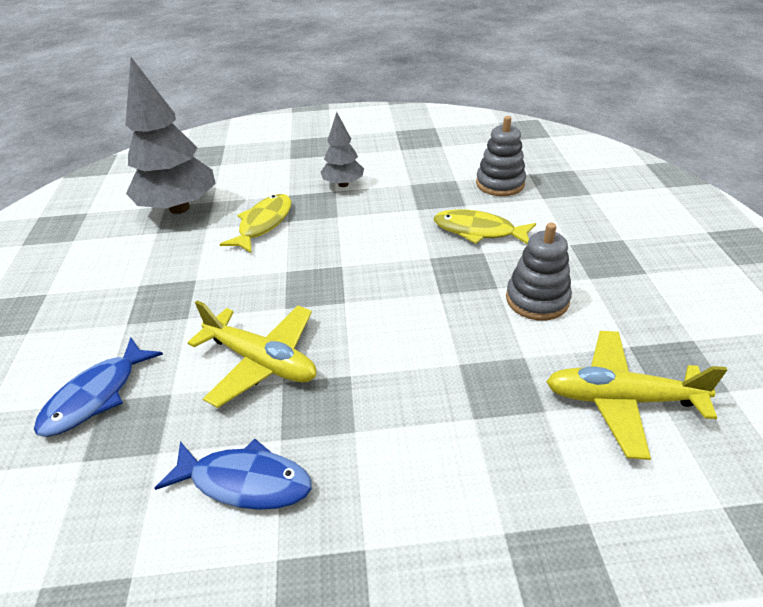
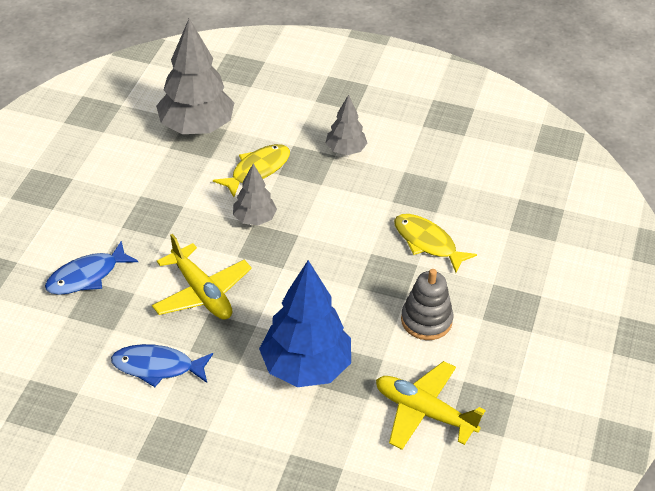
camera: 20 degrees right, 5 degrees up
(245, 481) = (157, 367): blue fish -> blue fish turned 150 degrees clockwise
(285, 266) = (254, 219): none -> grey tree
(443, 402) = (306, 367): none -> blue tree
(500, 184) = (483, 200): grey stacking toy -> none

